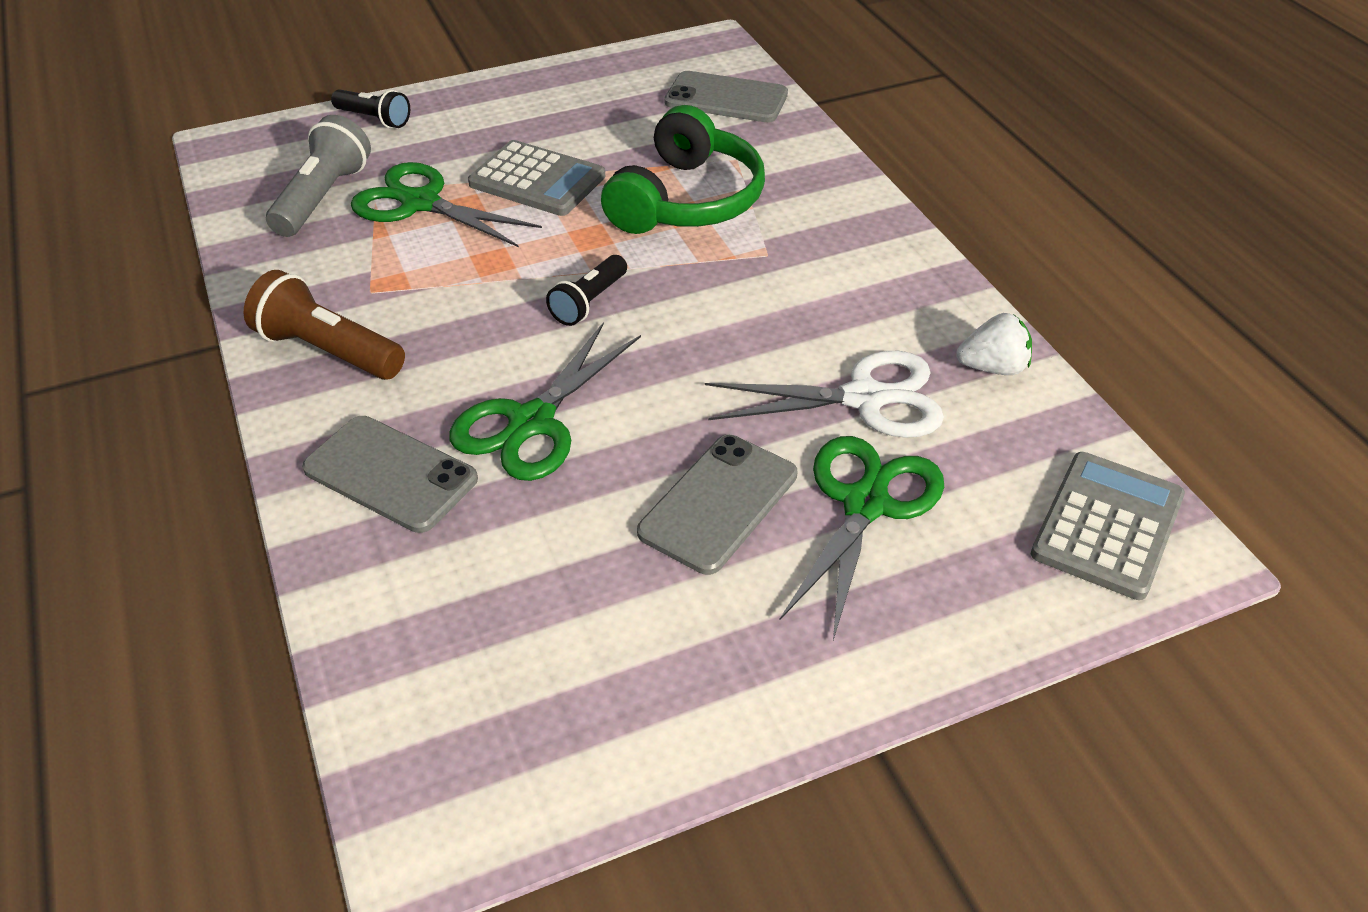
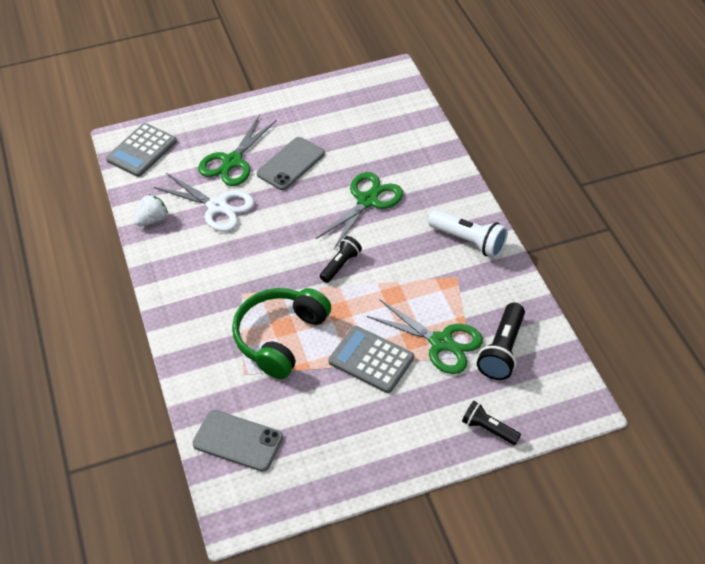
camera: 175 degrees left, 5 degrees up
(323, 197) = (502, 350): grey flashlight -> black flashlight
(328, 350) = (469, 241): brown flashlight -> white flashlight
(390, 474) = (426, 180): grey phone -> none
(864, 398) = (217, 207): white scissors -> white scissors turned 150 degrees counterclockwise
(993, 368) = (152, 220): white strawberry -> white strawberry turned 135 degrees clockwise

